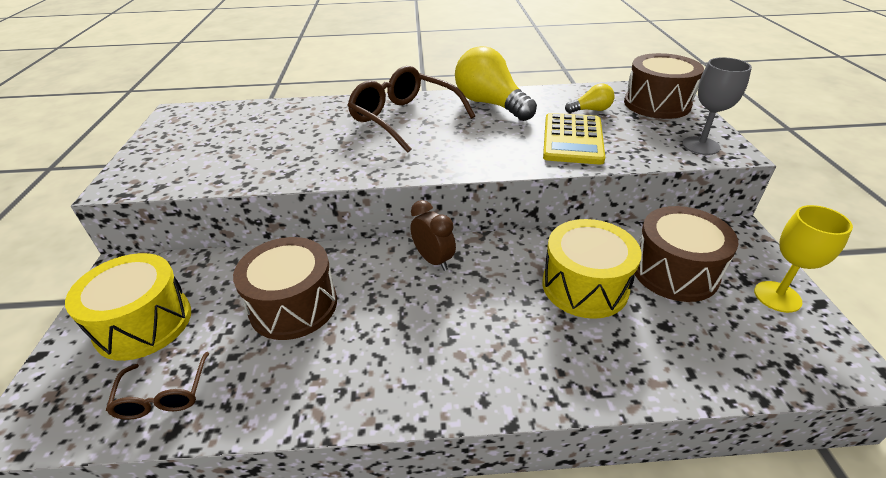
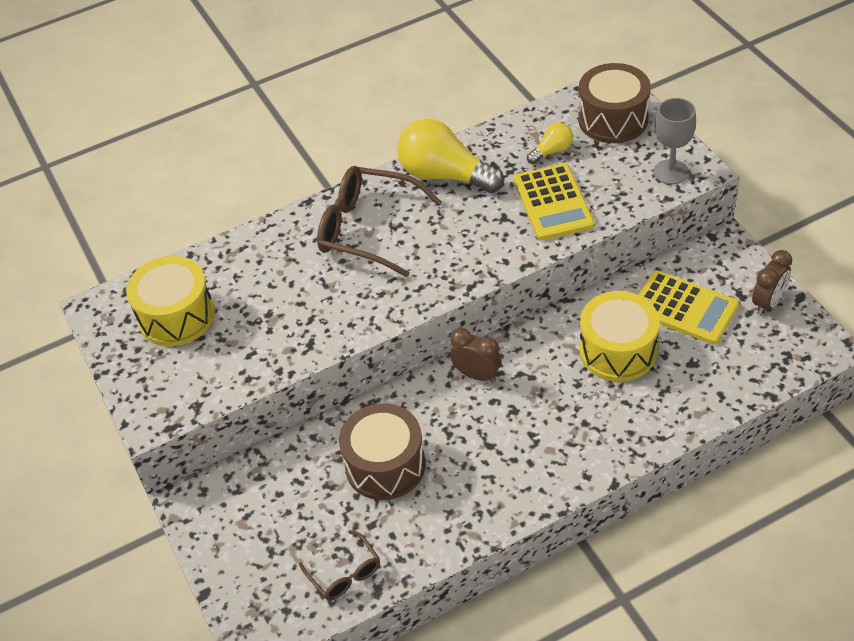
camera: 20 degrees left, 10 degrees up
(144, 323) = (268, 533): yellow drum -> yellow drum (176, 316)
(674, 271) = (684, 308): brown drum -> yellow calculator
(777, 296) = (768, 303): yellow goblet -> brown clock

